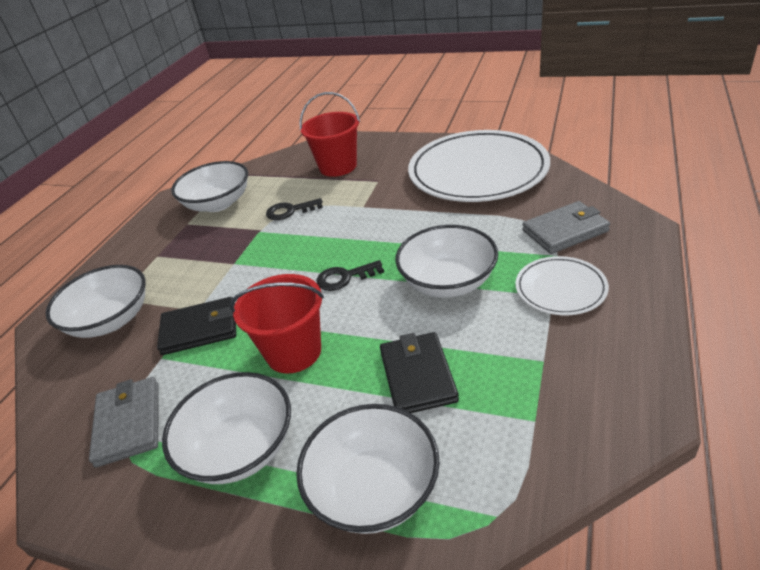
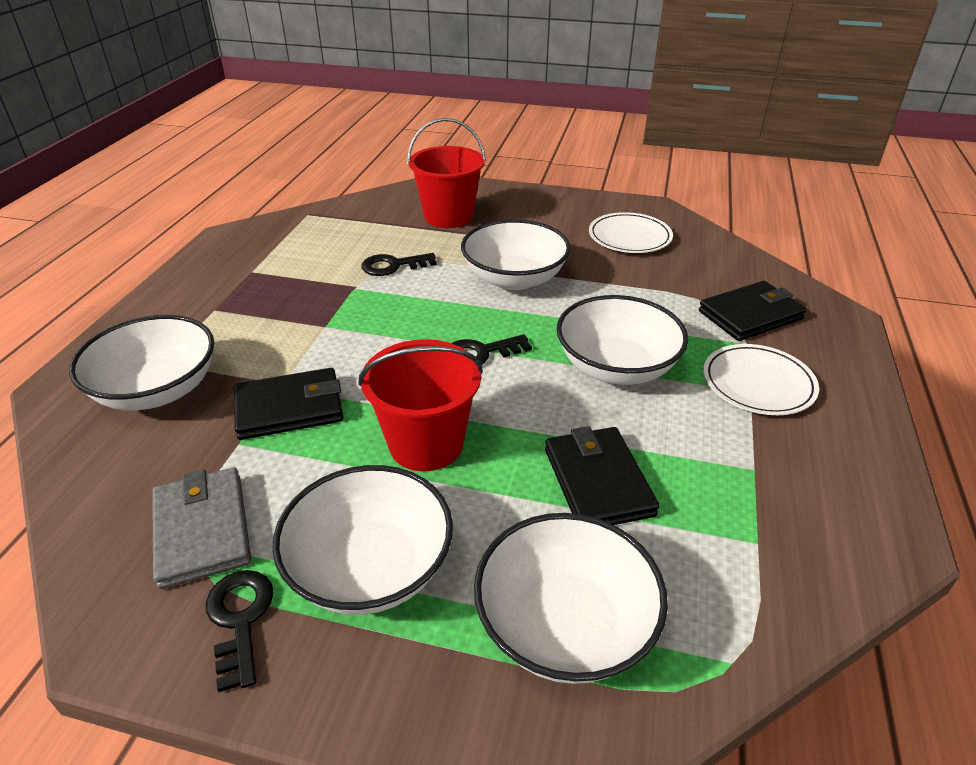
camera: 10 degrees left, 0 degrees up
(145, 488) = (240, 619): none -> black key
(218, 203) = (292, 249): white bowl -> white bowl (514, 278)
(478, 171) = (629, 237): white plate -> white plate, size x0.48
(565, 231) = (750, 315): grey wallet -> black wallet

